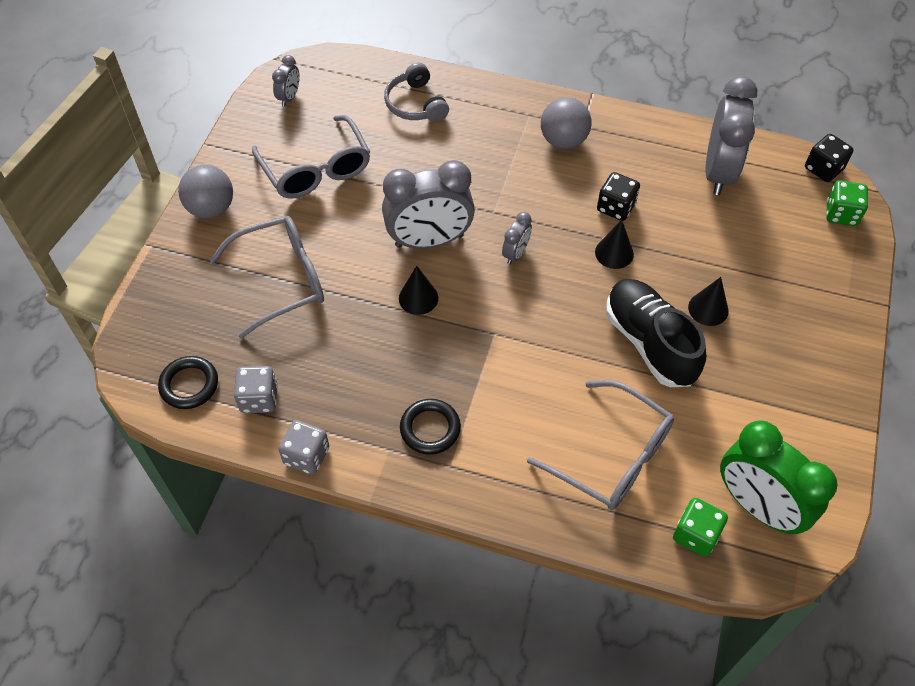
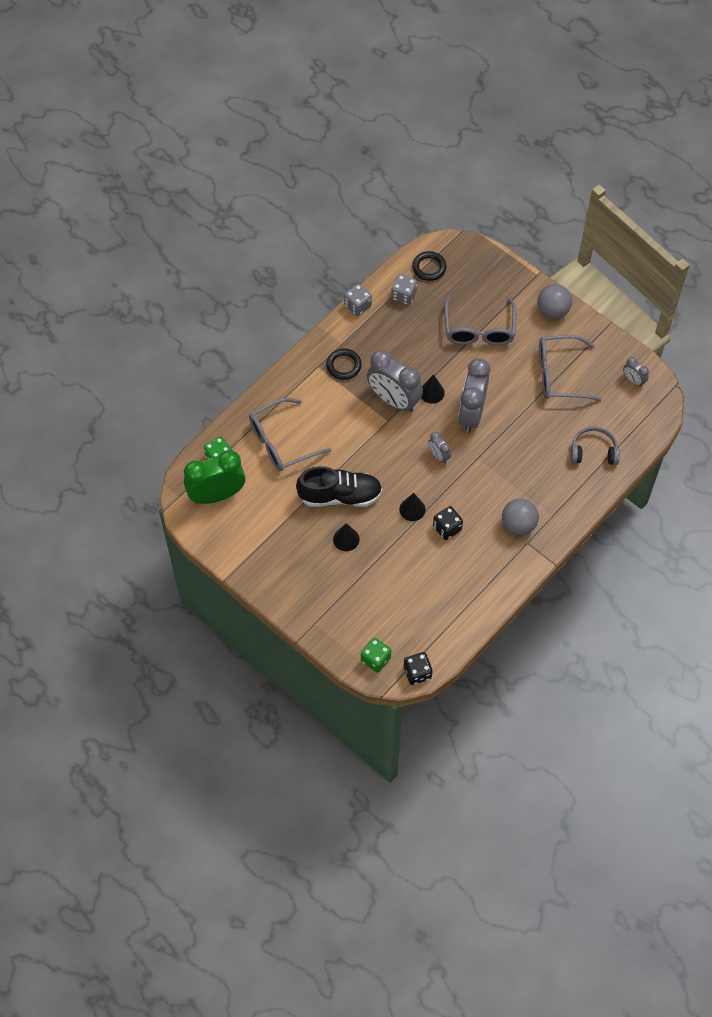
camera: 115 degrees right, 5 degrees up
(718, 172) = (446, 605): grey clock -> grey clock (393, 400)

